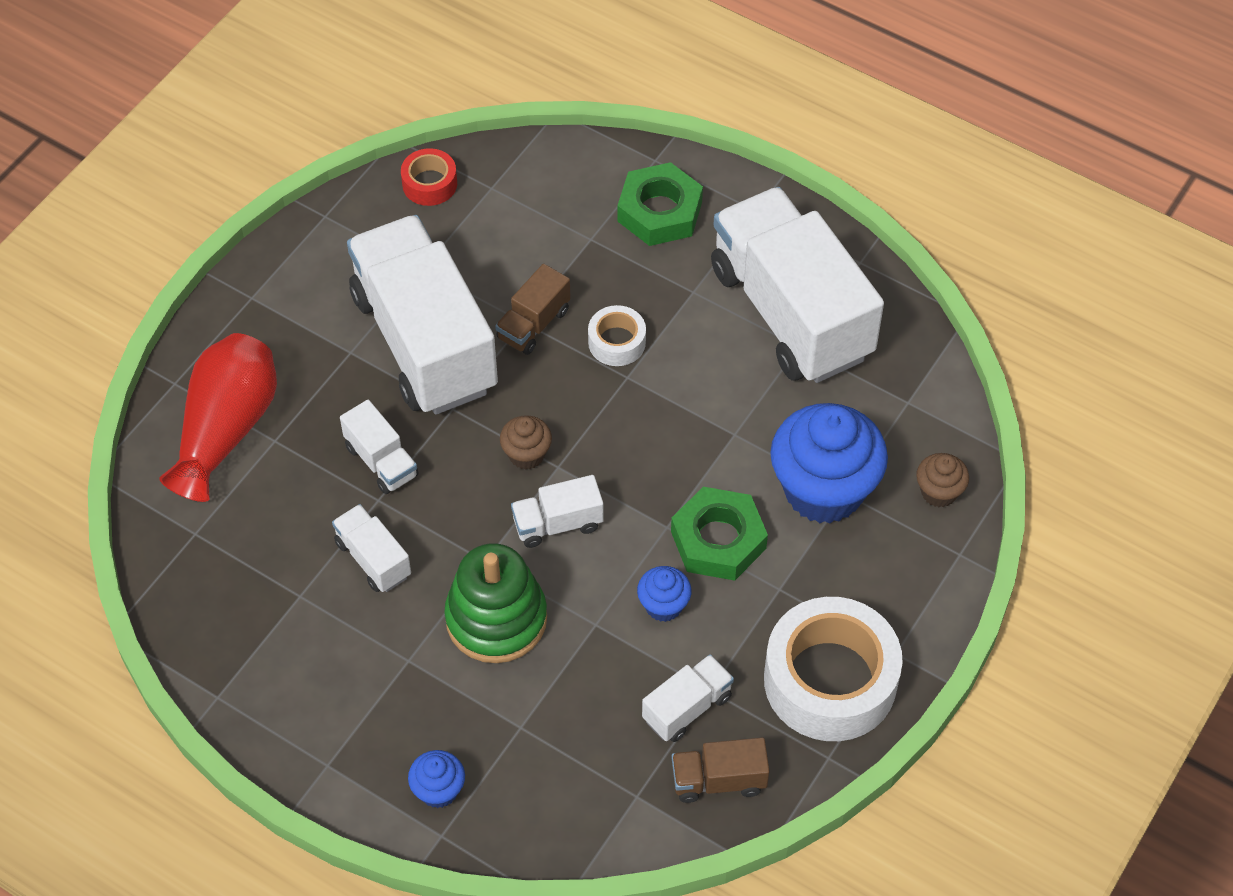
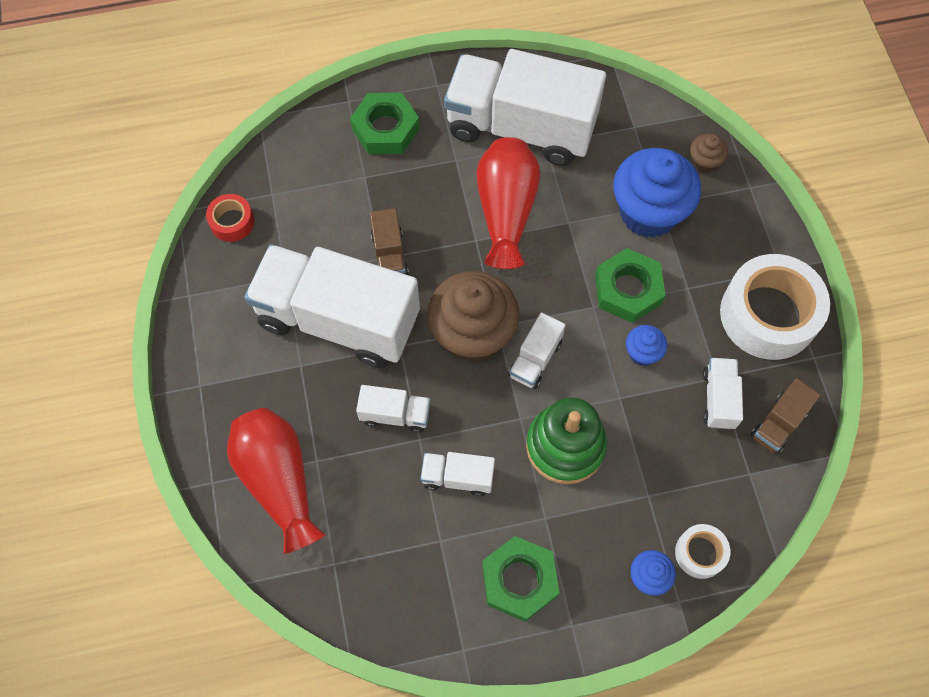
camera: 45 degrees left, 10 degrees up
(326, 687) = (519, 580): none -> green nut
(526, 454) = (472, 335): brown cupcake -> brown cupcake, size x2.19
(617, 342) = (448, 225): white tape -> white tape (700, 553)
(686, 375) = (506, 211): none -> red vase

